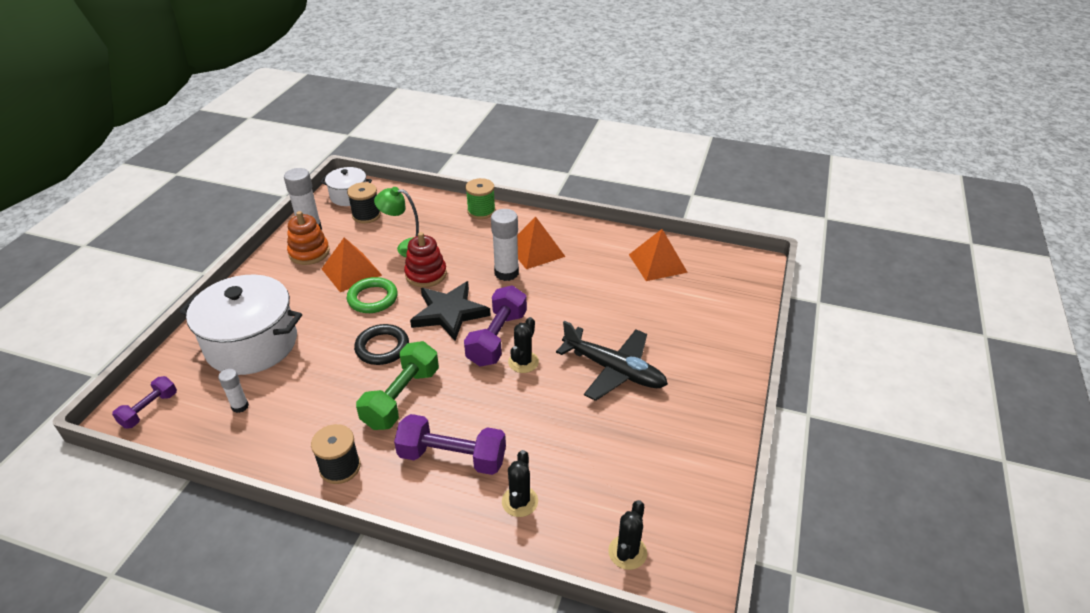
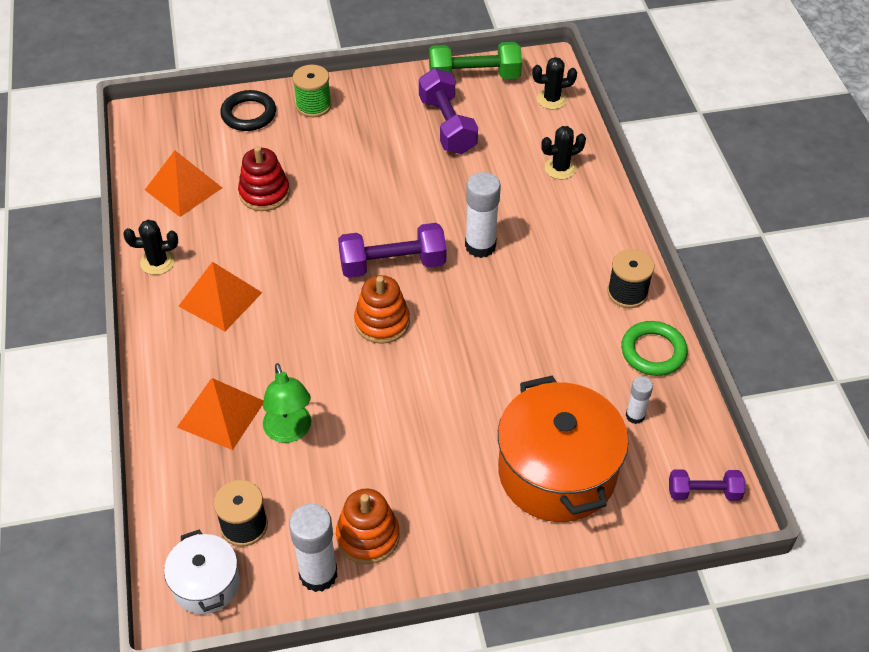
camera: 120 degrees left, 10 degrees up
(252, 344) = (557, 472): white pot -> orange pot
(351, 271) = (374, 460): orange pyramid -> orange pyramid (221, 414)
(372, 298) = (406, 406): green ring -> green ring (653, 351)
(382, 347) = (473, 349): black ring -> black ring (249, 114)
(401, 398) = (523, 295): green dumbbell -> green dumbbell (474, 77)
(426, 274) = (330, 380): red stacking toy -> red stacking toy (264, 193)
(449, 313) = (382, 322): black star -> orange stacking toy
(452, 457) = (555, 226): purple dumbbell -> purple dumbbell (447, 125)
(481, 211) = (161, 394): green spool -> green spool (313, 106)
(506, 273) = (280, 306): white glue stick -> white glue stick (480, 246)
(523, 362) = (411, 230): black cactus -> black cactus (157, 262)
(614, 370) = (375, 166): black plane -> none

